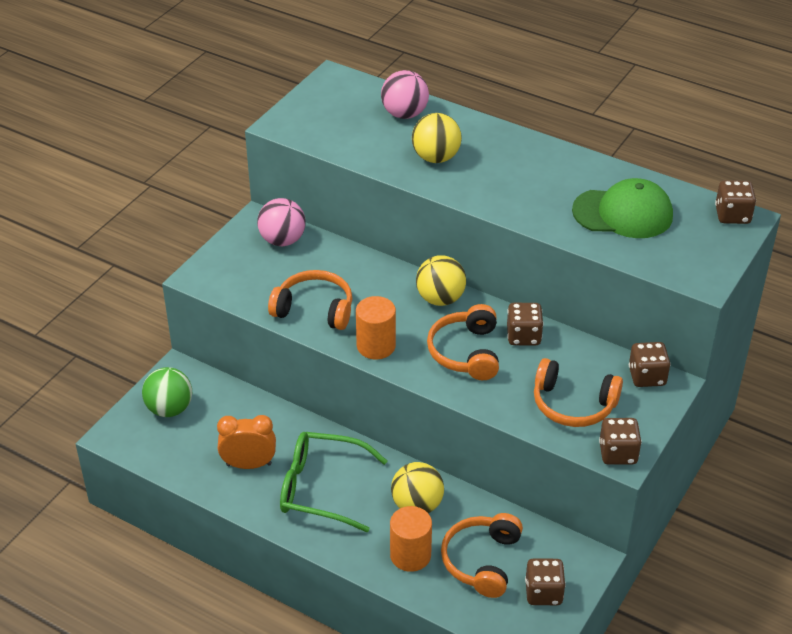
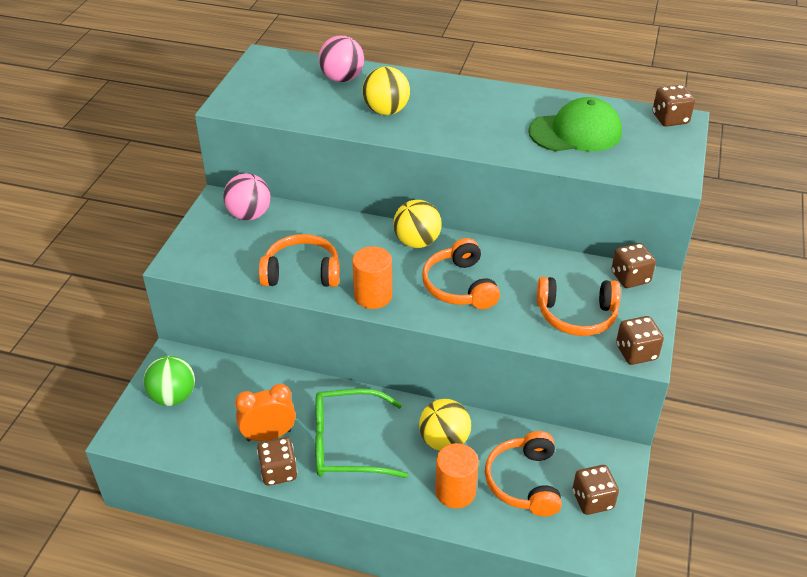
camera: 15 degrees left, 0 degrees up
(523, 336) = (506, 262): brown dice -> brown dice (278, 471)

